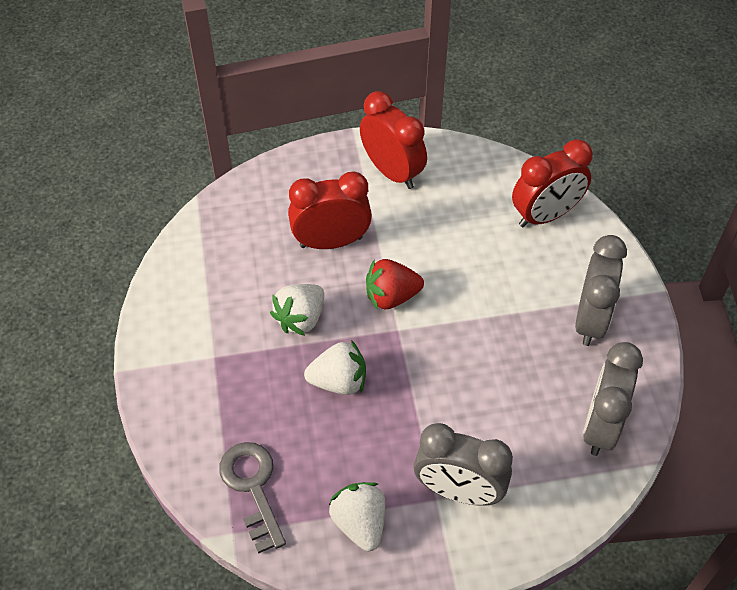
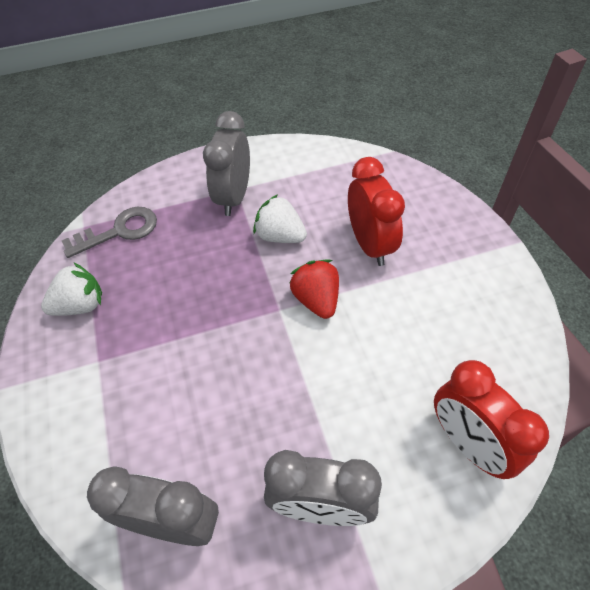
camera: 85 degrees right, 0 degrees up
(339, 381) = (218, 272): white strawberry -> none
(392, 172) = (475, 281): red clock -> none
(458, 491) = (104, 379): grey clock -> grey clock (234, 197)

